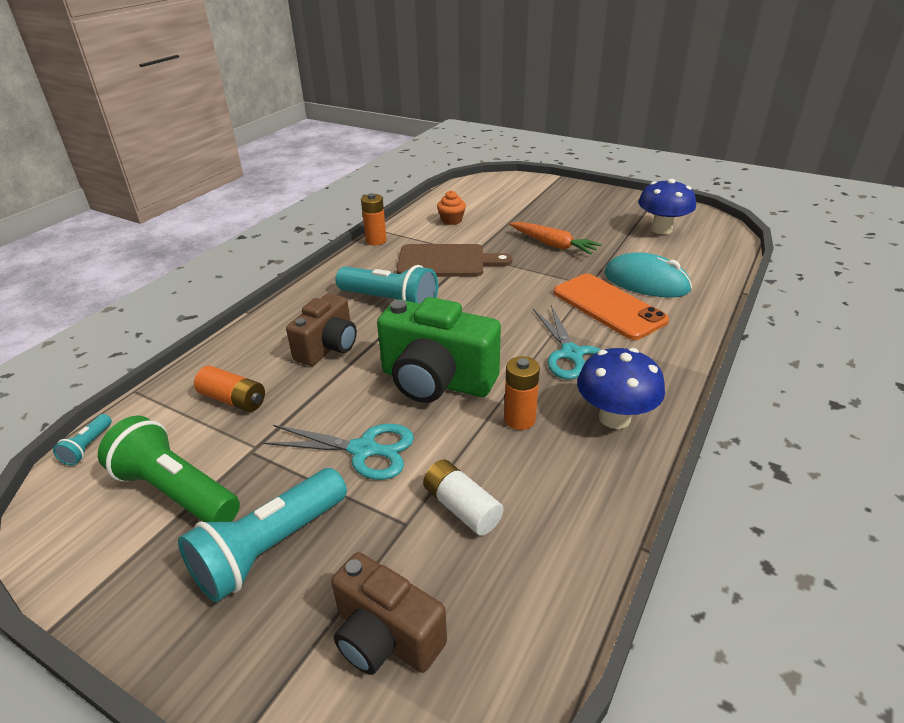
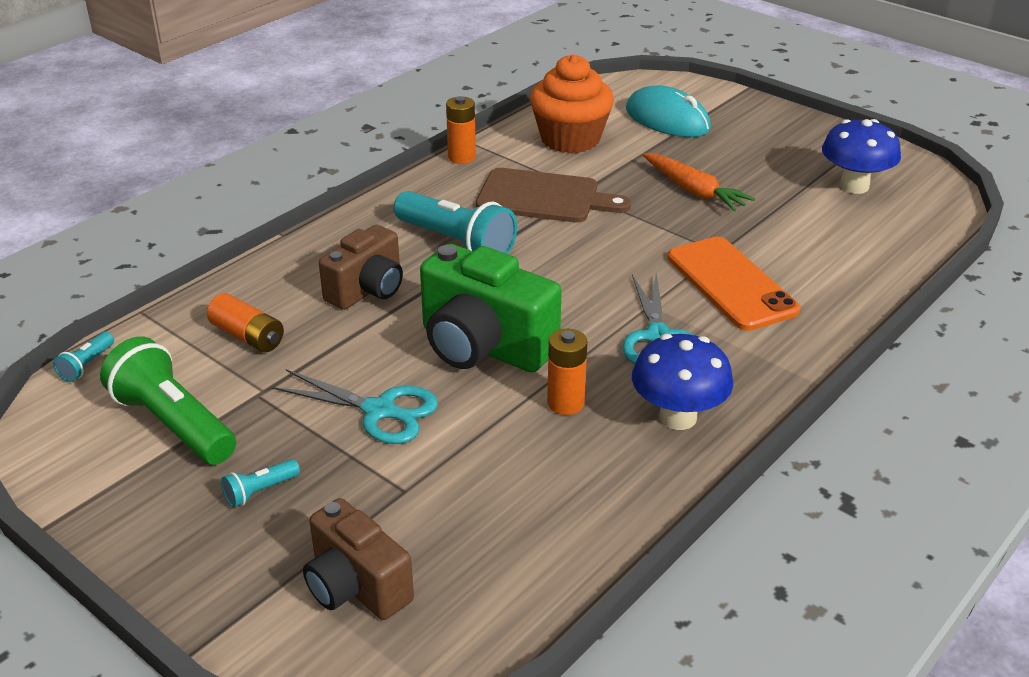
camera: 10 degrees right, 0 degrees up
(270, 547) = (260, 491): turquoise flashlight -> turquoise flashlight, size x0.44
(451, 220) = (570, 139): orange cupcake -> orange cupcake, size x2.11
(461, 507) = (468, 484): white battery -> none
(646, 282) = (796, 257): turquoise mouse -> turquoise mouse (667, 119)

